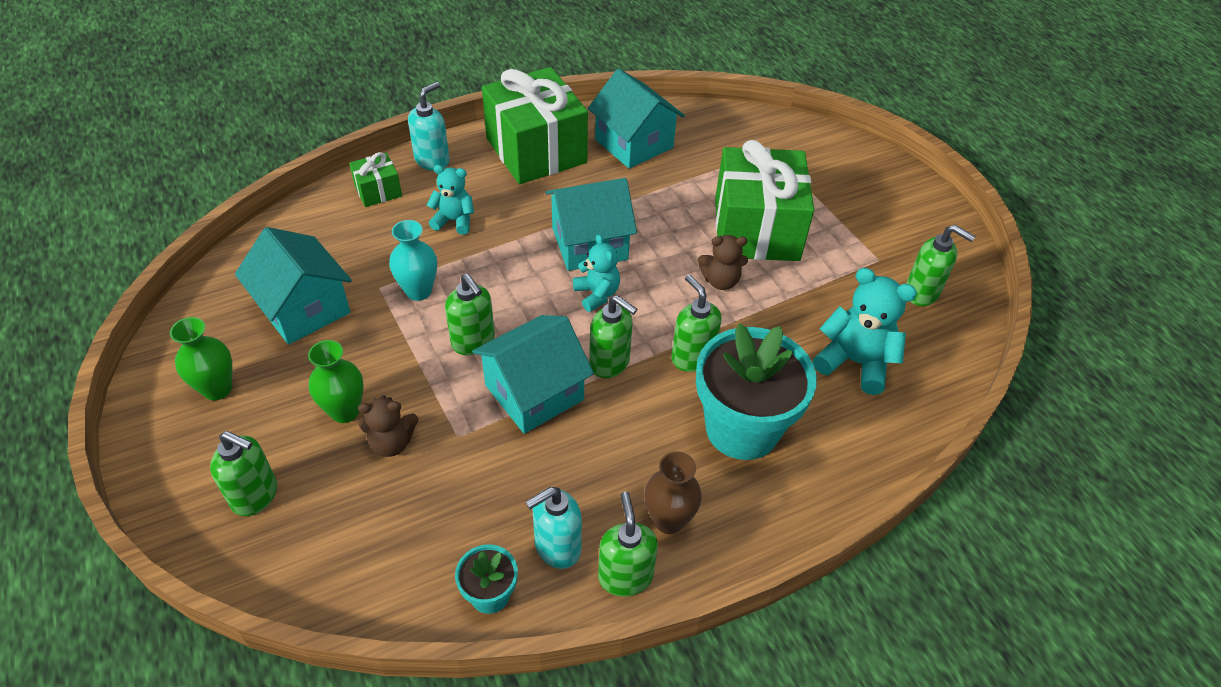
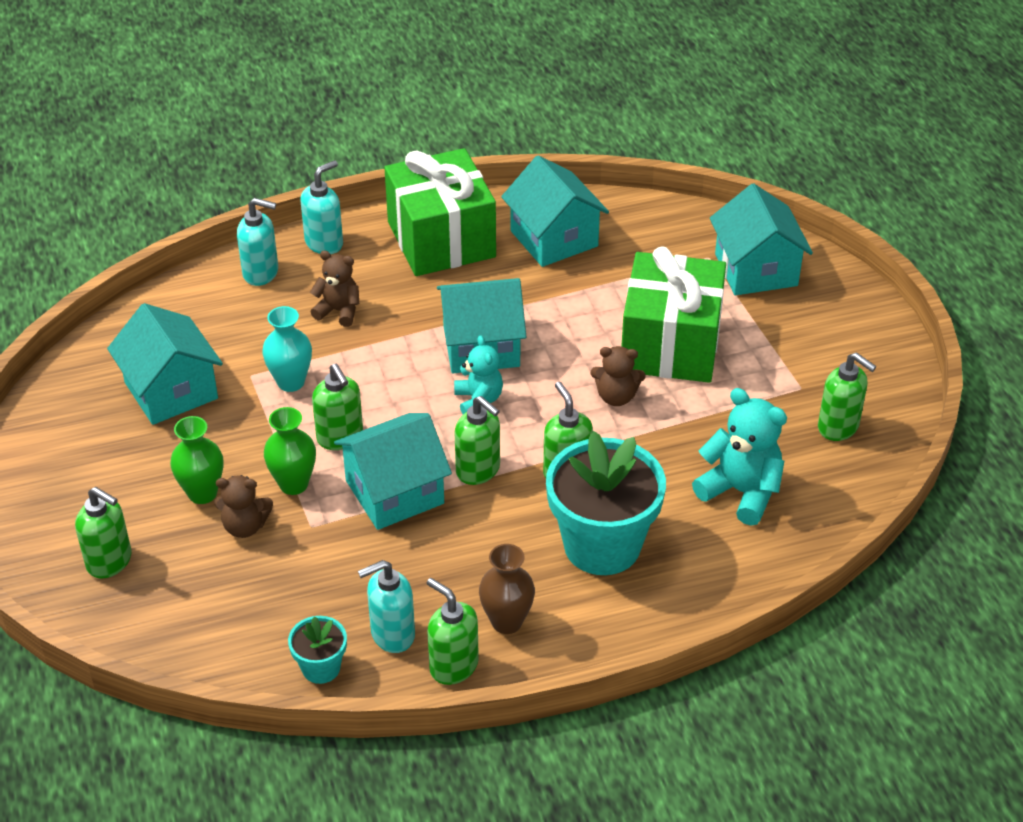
camera: 10 degrees right, 5 degrees down
(217, 389) = (79, 461): green vase -> green vase (293, 484)
(378, 191) = (261, 273): green gift -> turquoise soap dispenser
(454, 221) = (338, 311): turquoise teddy bear -> brown teddy bear
(625, 576) = (453, 666): green soap dispenser -> green soap dispenser turned 45 degrees counterclockwise
(811, 159) = (756, 270): none -> turquoise house

